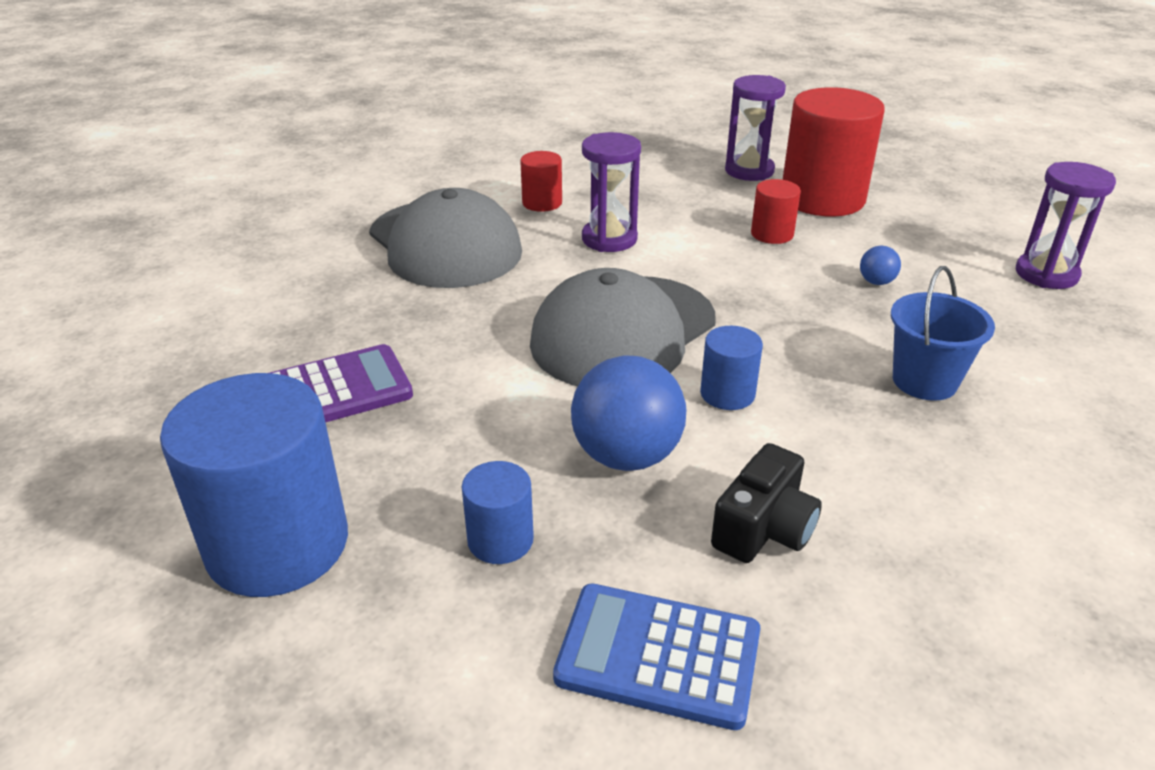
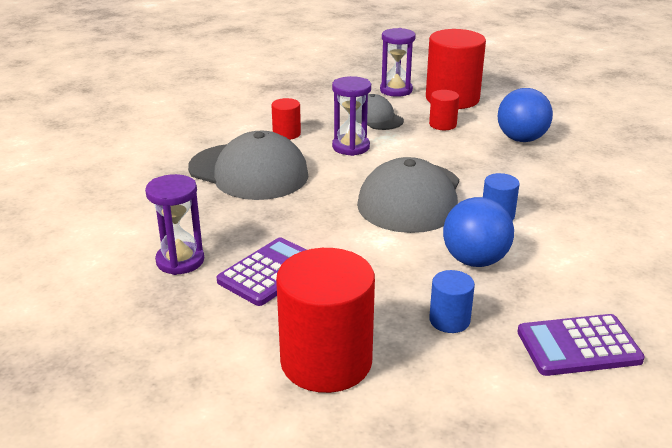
camera: 25 degrees left, 5 degrees down
(278, 544) = (326, 361): blue cylinder -> red cylinder
(658, 655) = (578, 346): blue calculator -> purple calculator
(684, 204) = (376, 118): none -> grey cap
(764, 529) = (575, 275): black camera -> none
(876, 282) = (521, 139): blue ball -> blue ball, size x2.23
(924, 381) = (588, 184): blue bucket -> none
(1046, 274) = (600, 117): purple hourglass -> purple hourglass (180, 261)

